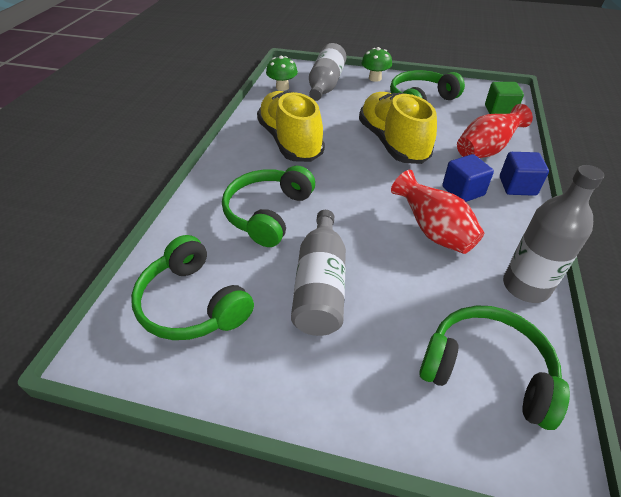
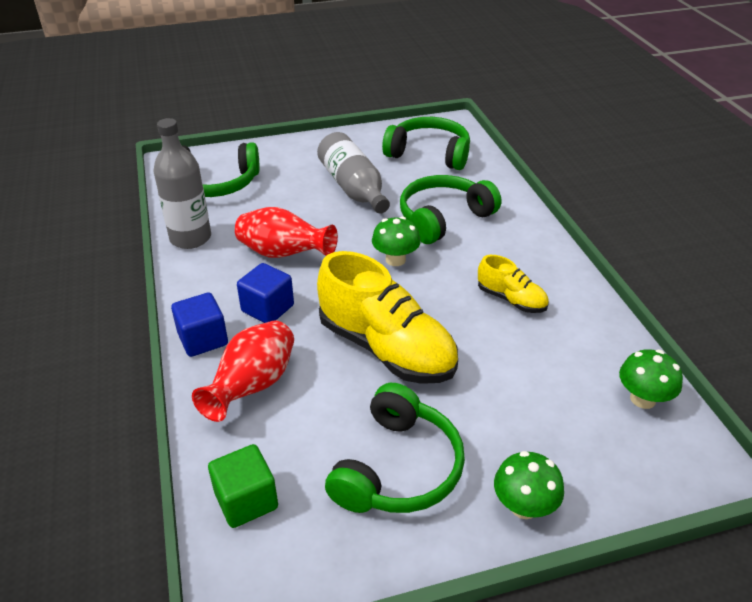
camera: 150 degrees right, 5 degrees down
(268, 213) = (444, 218): green headphones -> green headphones turned 120 degrees counterclockwise
(290, 141) = (511, 299): yellow shoe -> yellow shoe, size x0.51
(325, 85) = (587, 439): grey bottle -> none
(342, 193) = (395, 260): none -> green mushroom

